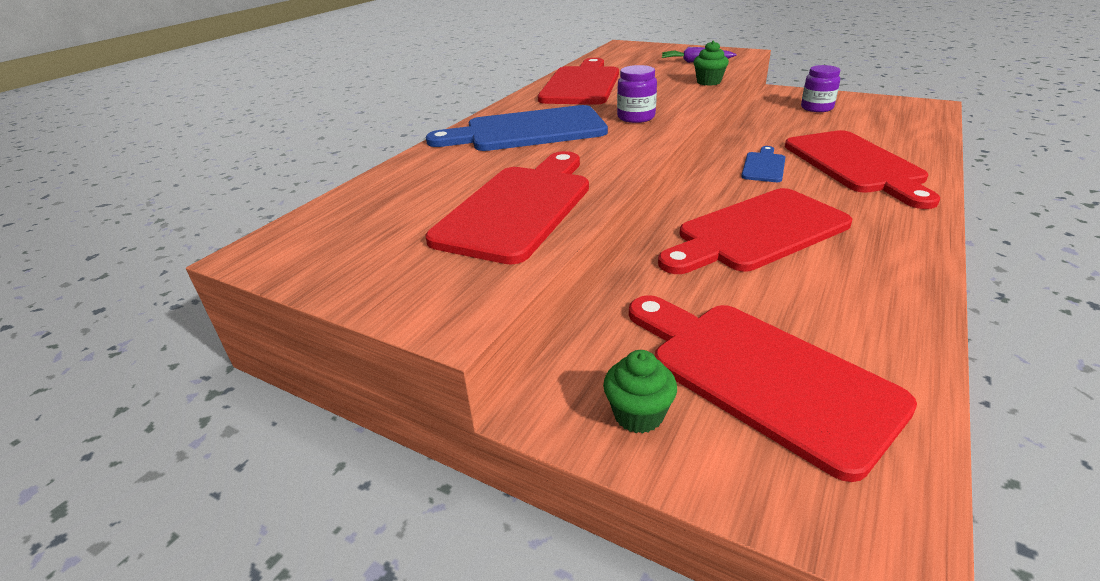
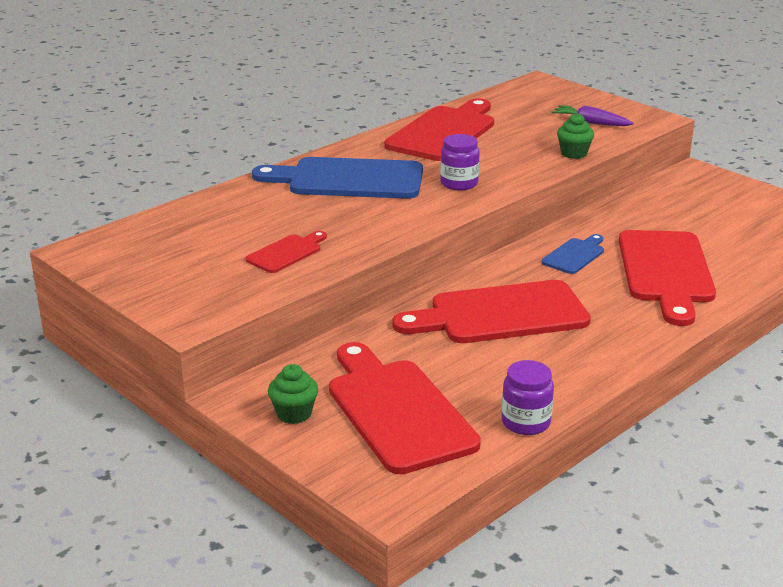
camera: 15 degrees right, 5 degrees down
(518, 208) = (286, 253): red cutting board -> red cutting board, size x0.49
(816, 108) = (707, 200): purple jar -> purple jar (526, 422)

